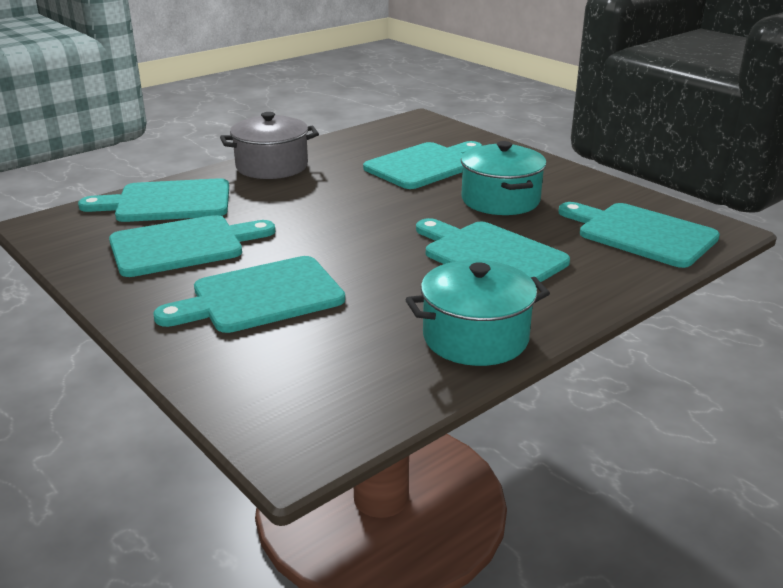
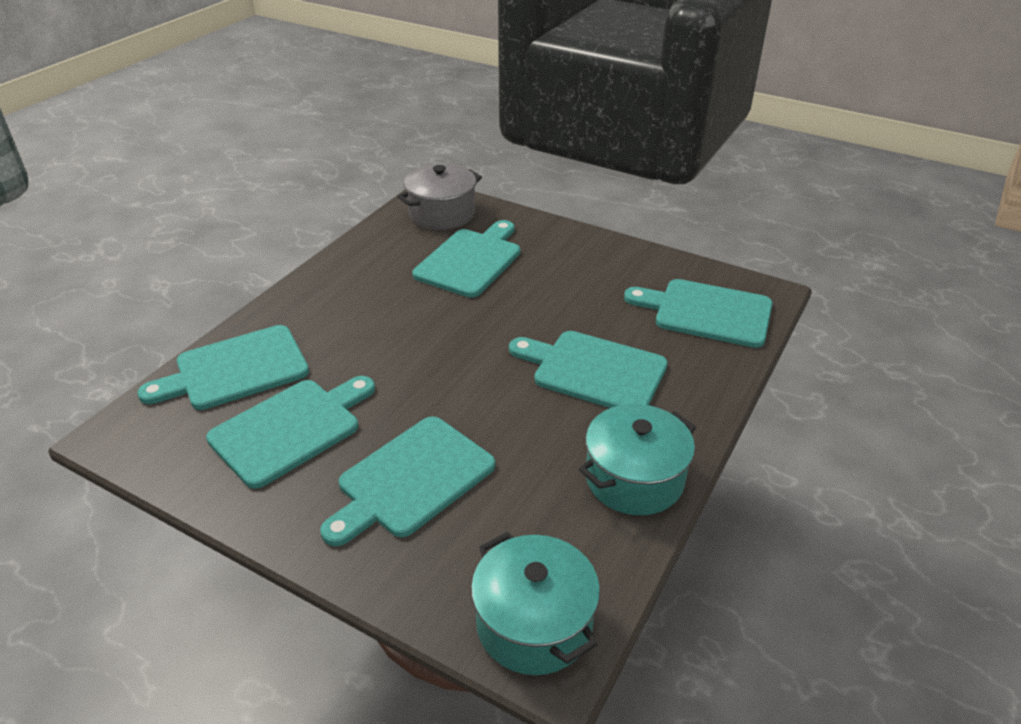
camera: 20 degrees left, 10 degrees up
(272, 166) = (317, 293): grey pot -> grey pot (442, 213)
(500, 200) = (565, 295): turquoise pot -> turquoise pot (534, 624)

